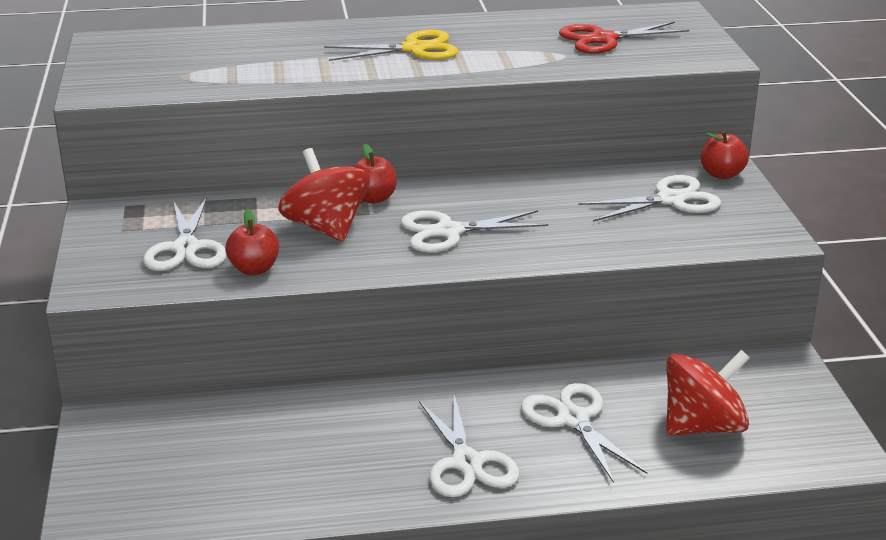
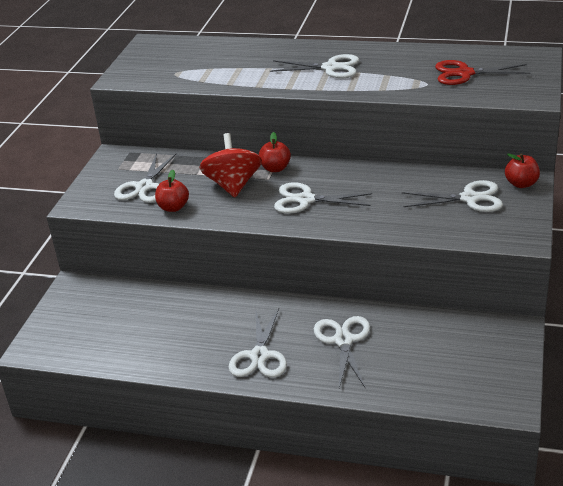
camera: 25 degrees right, 5 degrees up
(414, 49) = (330, 68): yellow scissors -> white scissors
(703, 426) = (425, 363): red spinning top -> none

